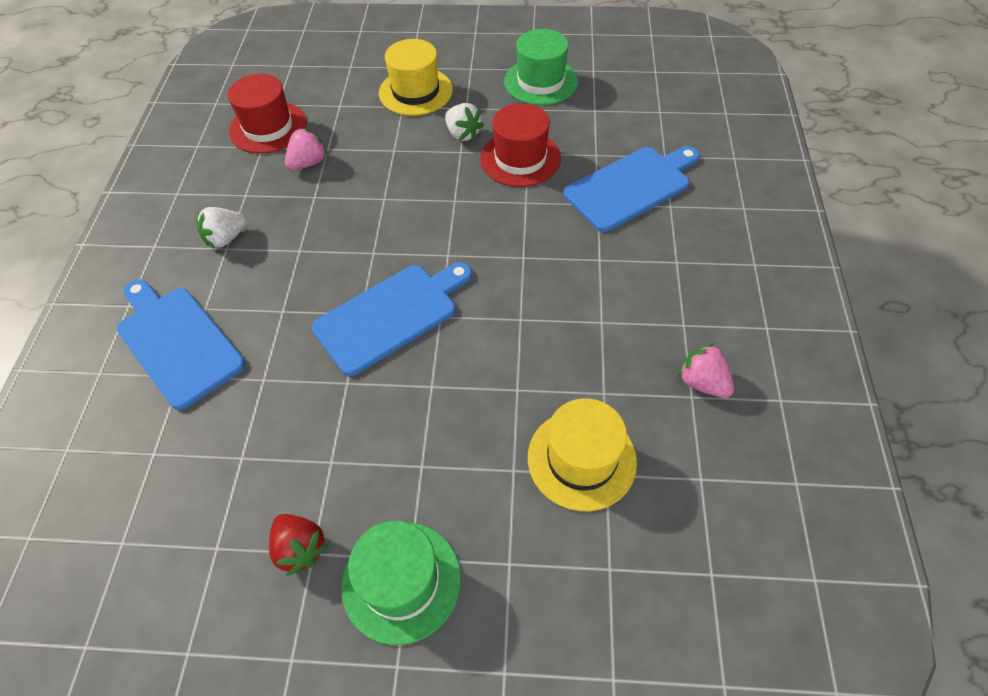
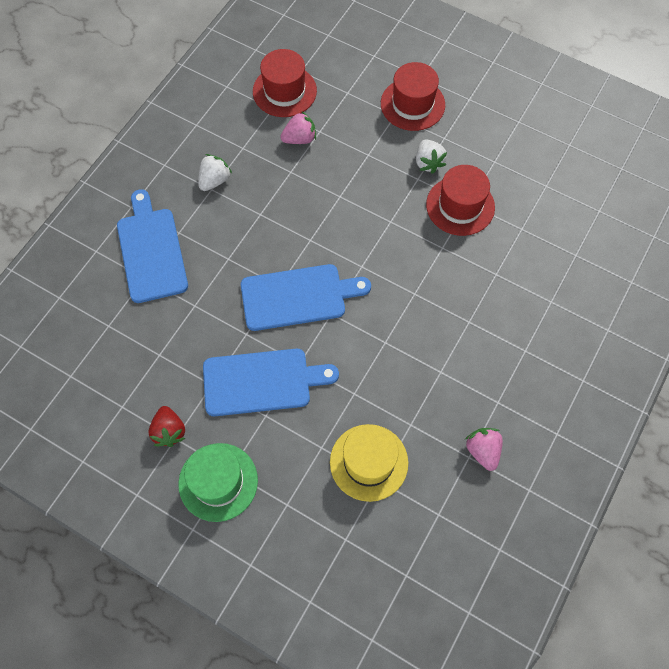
camera: 25 degrees right, 10 degrees up
(226, 238) = (214, 180): white strawberry -> white strawberry turned 135 degrees clockwise
(415, 91) = (412, 104): yellow hat -> red hat
(540, 81) = (518, 137): green hat -> none
(631, 186) = (531, 270): blue cutting board -> blue cutting board (262, 382)

